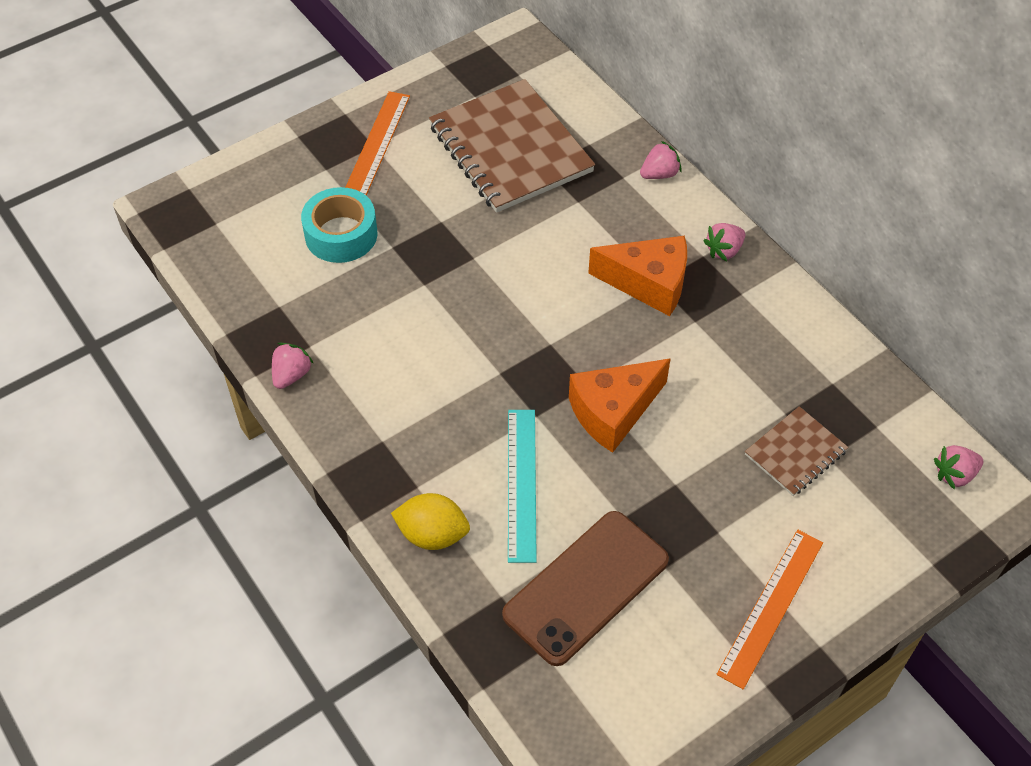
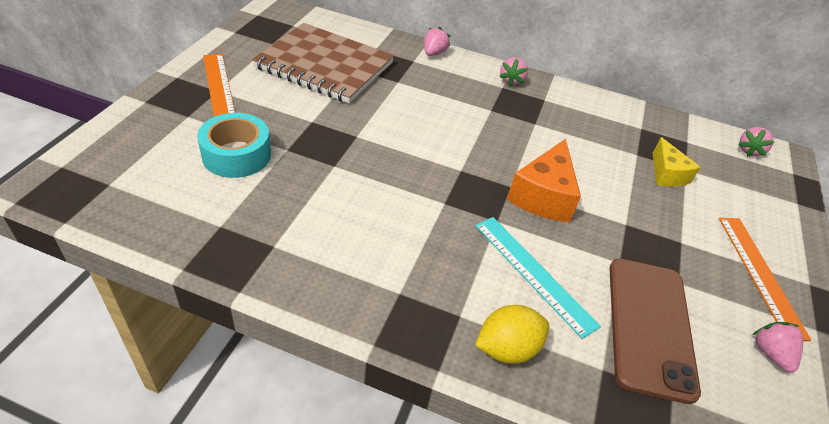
camera: 40 degrees left, 10 degrees down
(291, 375) = (275, 276): pink strawberry -> pink strawberry (770, 353)
(649, 283) = (487, 112): orange cheese -> none
(795, 453) = (667, 174): brown notebook -> yellow cheese

